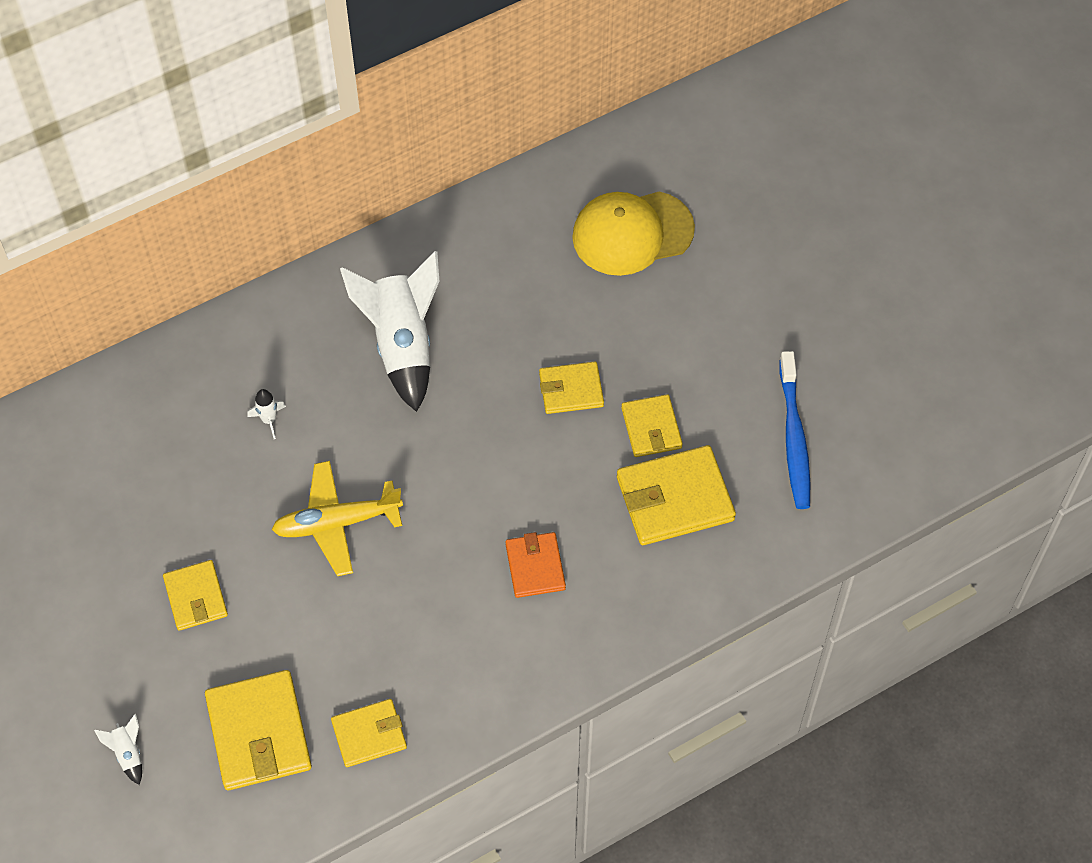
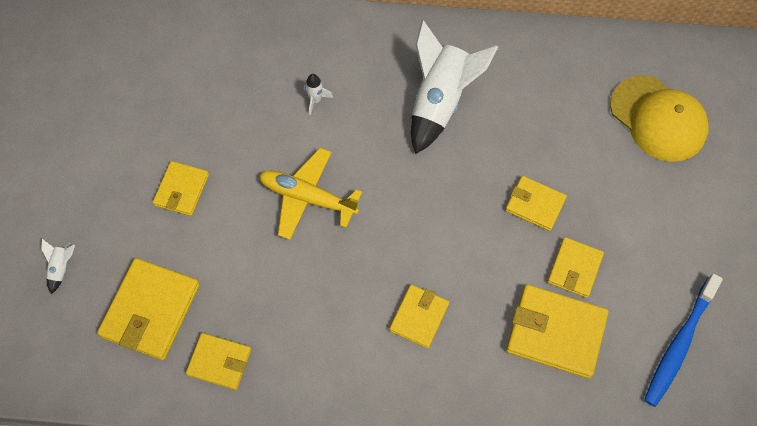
camera: 35 degrees right, 5 degrees up
(535, 567) = (419, 317): orange wallet -> yellow wallet
(632, 233) = (658, 119): yellow cap -> yellow cap turned 150 degrees counterclockwise

